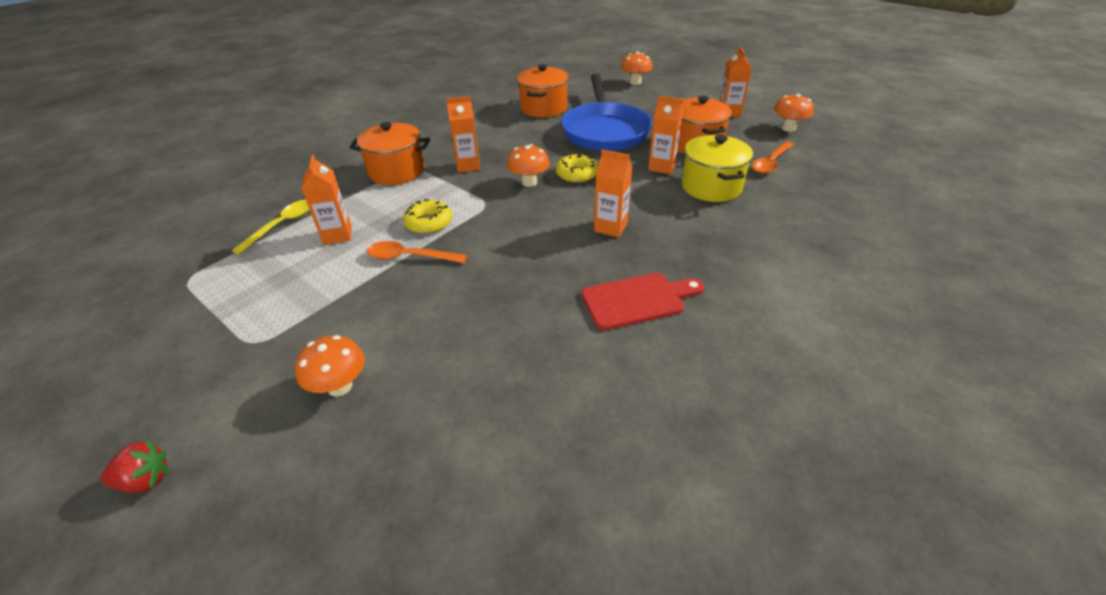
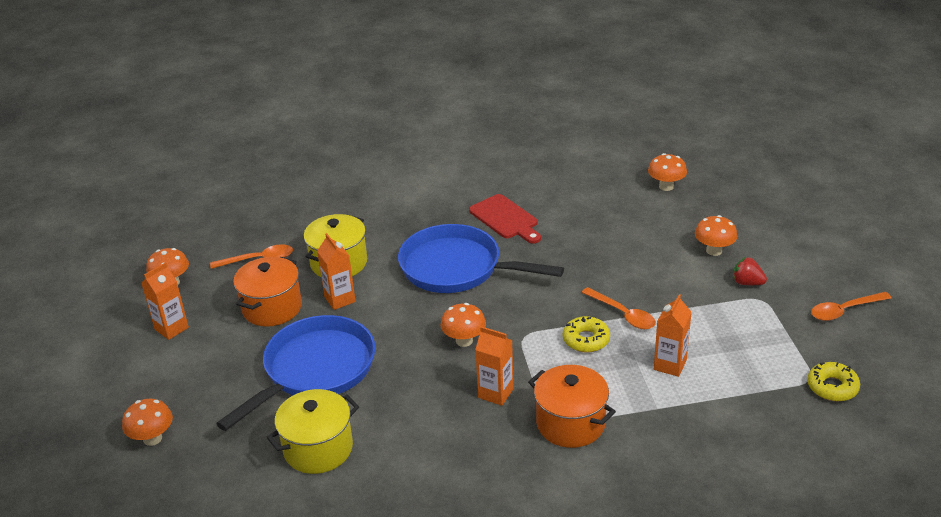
camera: 140 degrees left, 5 degrees down
(134, 377) = (844, 310): none -> orange spoon
(146, 480) = (829, 251): red strawberry -> red strawberry (747, 283)
(282, 225) = (716, 403): yellow spoon -> none
(479, 486) = (666, 186): none -> orange mushroom
(543, 108) = (318, 449): orange pot -> yellow pot
(576, 174) = (415, 328): yellow donut -> yellow donut (832, 387)
(610, 227) = (457, 268): orange carton -> blue pan
(637, 300) = (505, 219): red cutting board -> red cutting board turned 150 degrees counterclockwise

